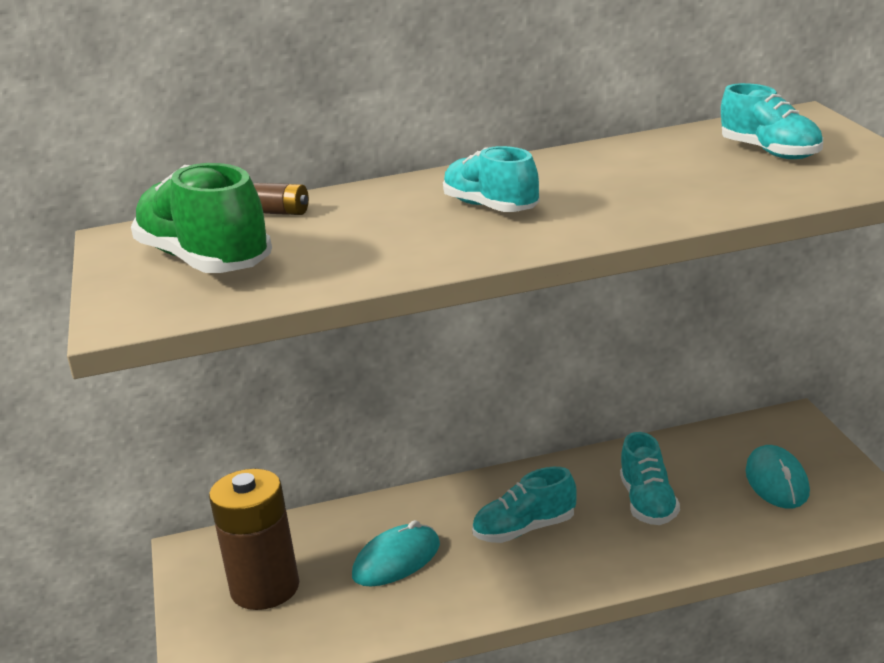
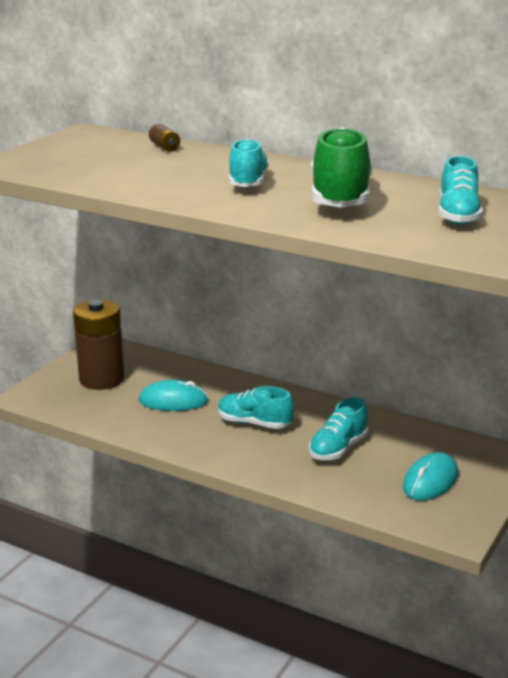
camera: 40 degrees right, 0 degrees up
(205, 261) = (84, 155): green shoe -> green shoe (340, 198)

